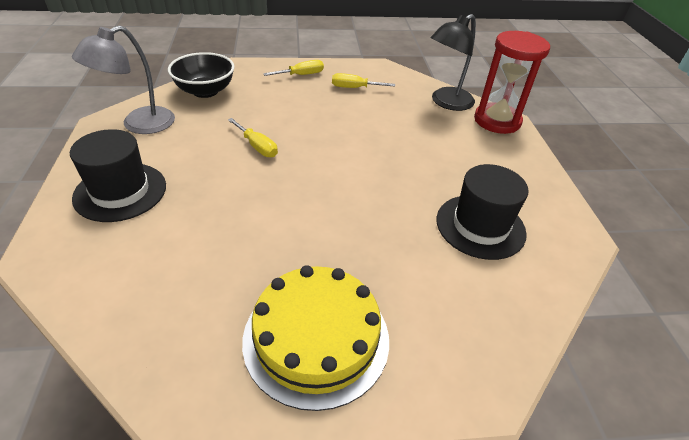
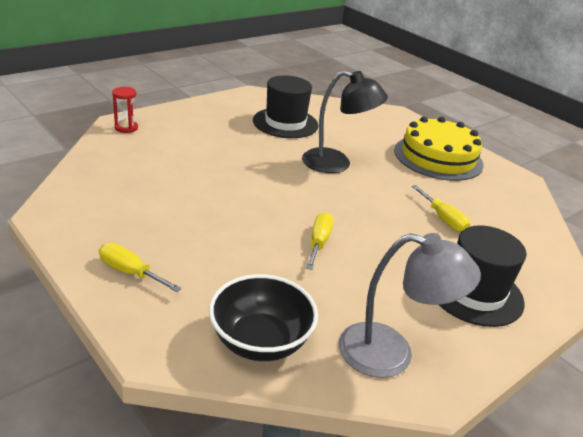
camera: 125 degrees left, 10 degrees down
(354, 88) = (130, 219): yellow screwdriver -> yellow screwdriver (443, 219)
(446, 102) = (112, 156): black lamp -> black lamp (336, 164)
(497, 121) = (126, 128): red hourglass -> red hourglass, size x0.46

